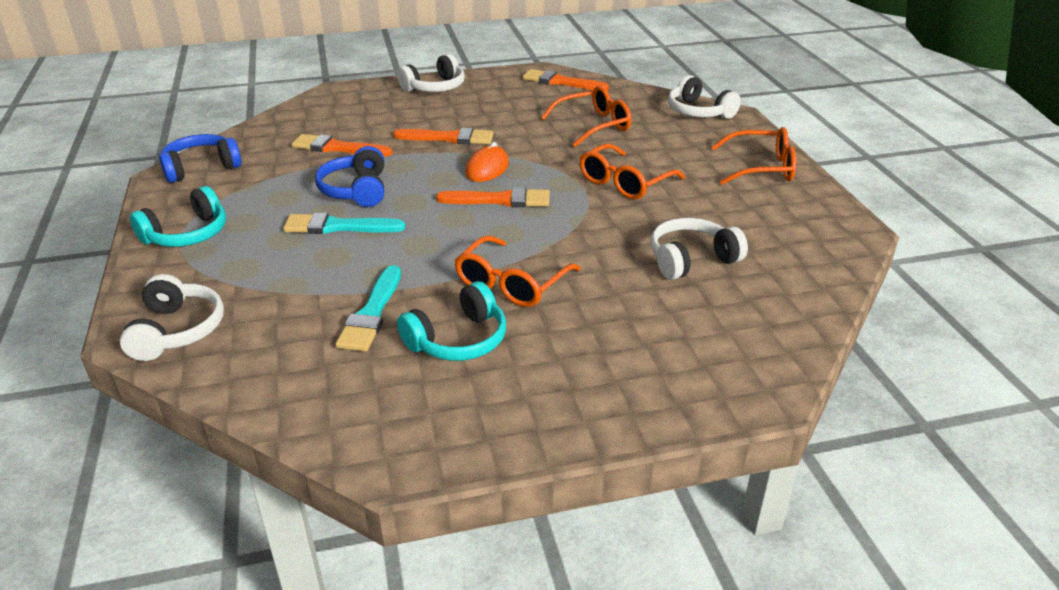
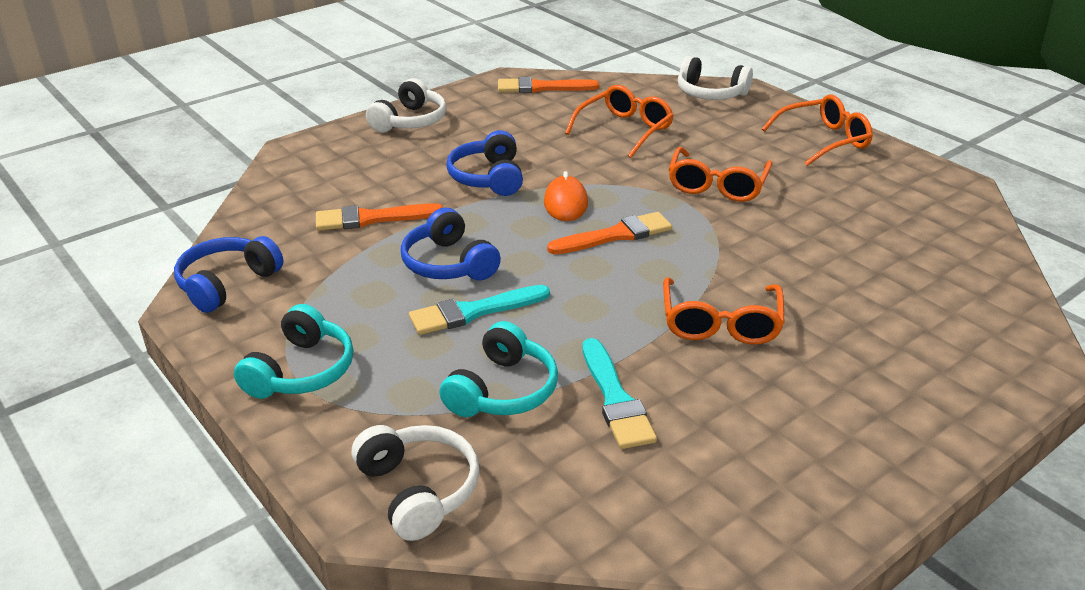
camera: 25 degrees left, 0 degrees up
(449, 138) = (488, 178): orange brush -> blue headphones
(458, 340) = (731, 399): turquoise headphones -> turquoise headphones (502, 390)
(691, 259) = (856, 250): white headphones -> none

